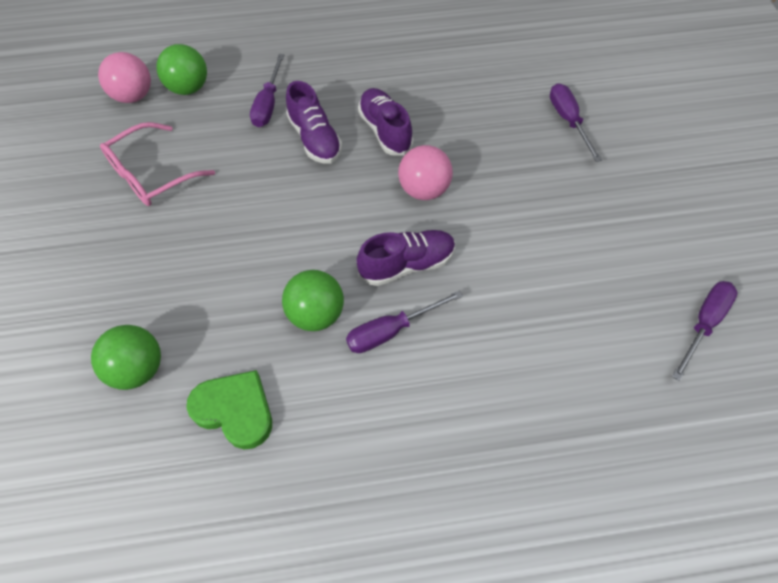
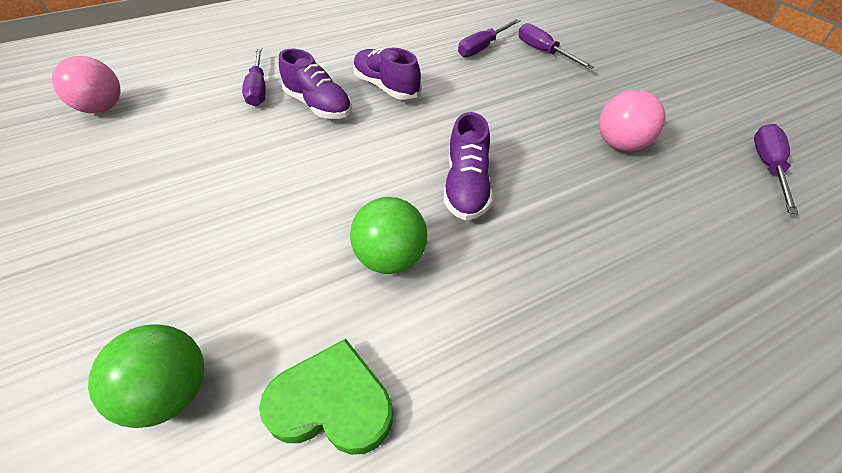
camera: 20 degrees left, 10 degrees down
(152, 175) = (140, 171): pink glasses -> none
(189, 88) = (166, 92): green ball -> none
(391, 331) = (484, 252): purple screwdriver -> purple screwdriver (483, 47)
(407, 265) = (466, 187): purple shoe -> purple shoe turned 135 degrees clockwise
(424, 190) = (448, 123): pink ball -> pink ball (620, 145)

